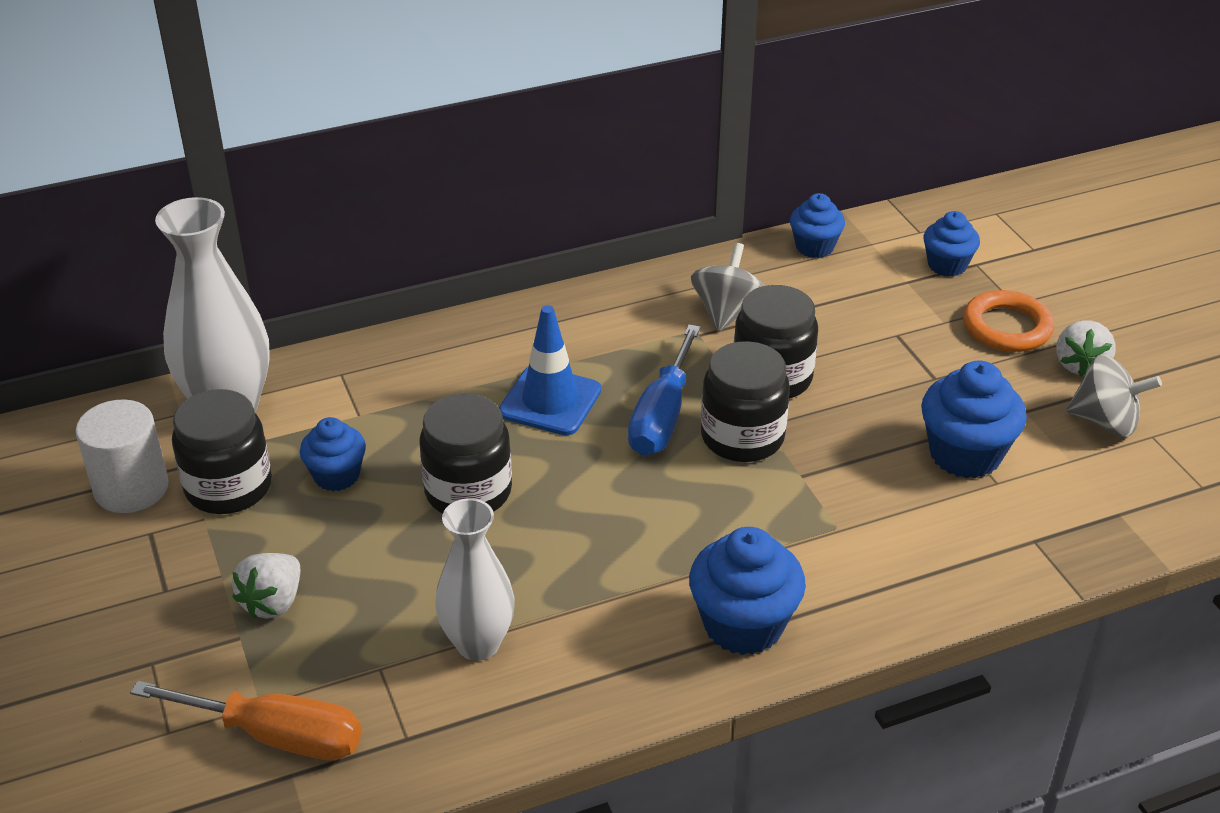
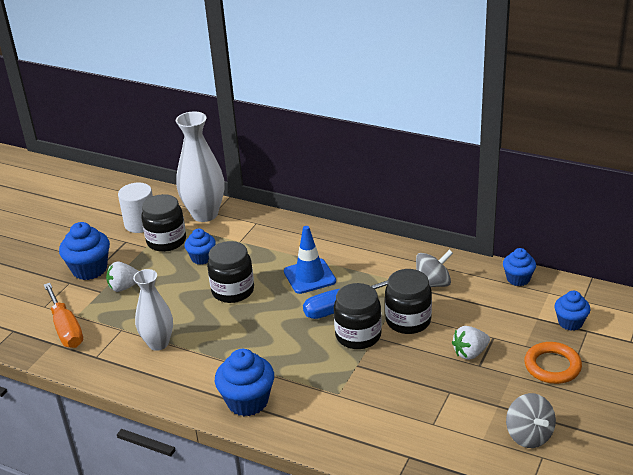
camera: 50 degrees right, 5 degrees down
(965, 454) = (438, 403): blue cupcake -> blue cupcake (89, 269)
(1080, 365) = (561, 404): white strawberry -> white strawberry (470, 353)

